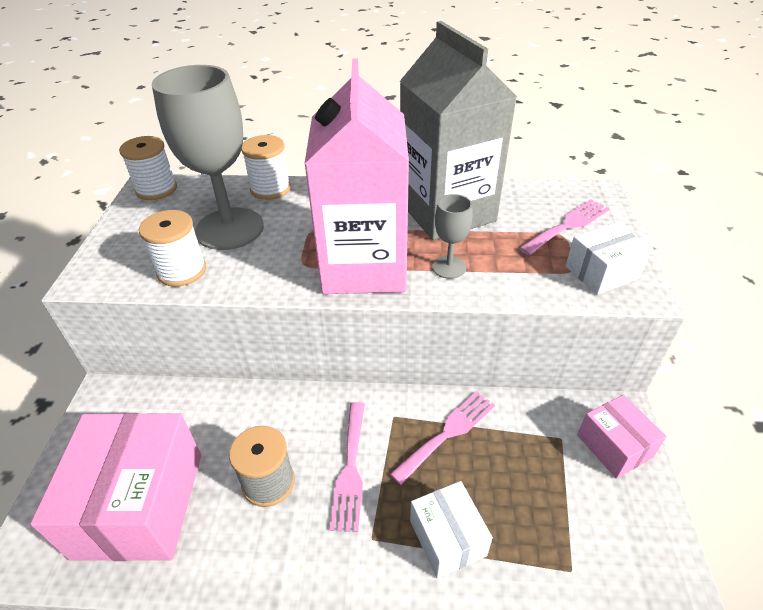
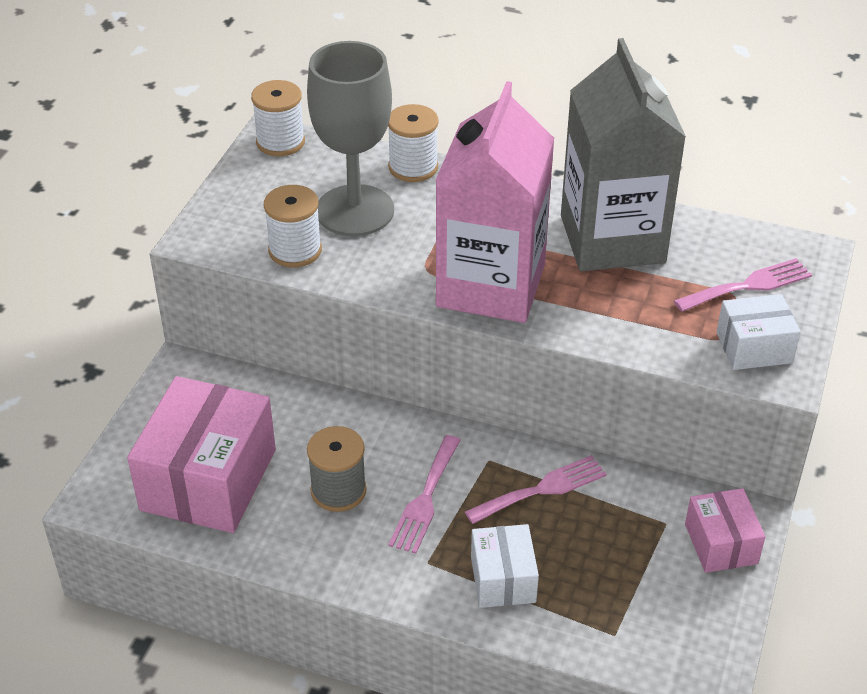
camera: 15 degrees right, 0 degrees up
(449, 267) = (584, 306): grey goblet -> none

